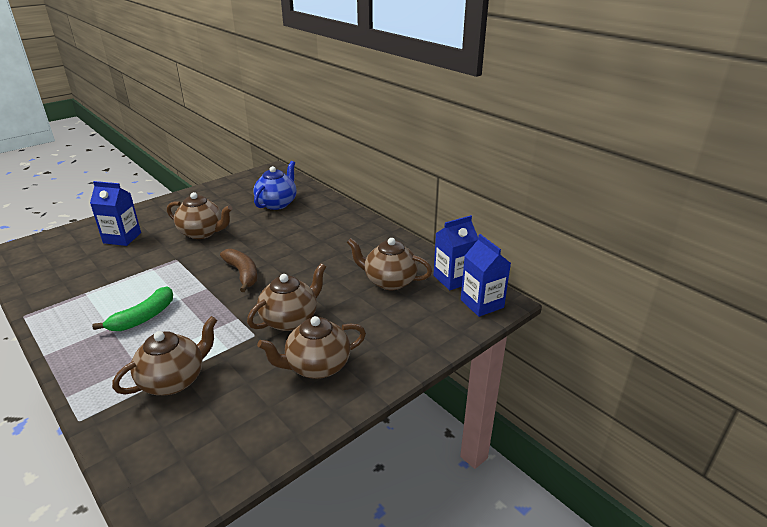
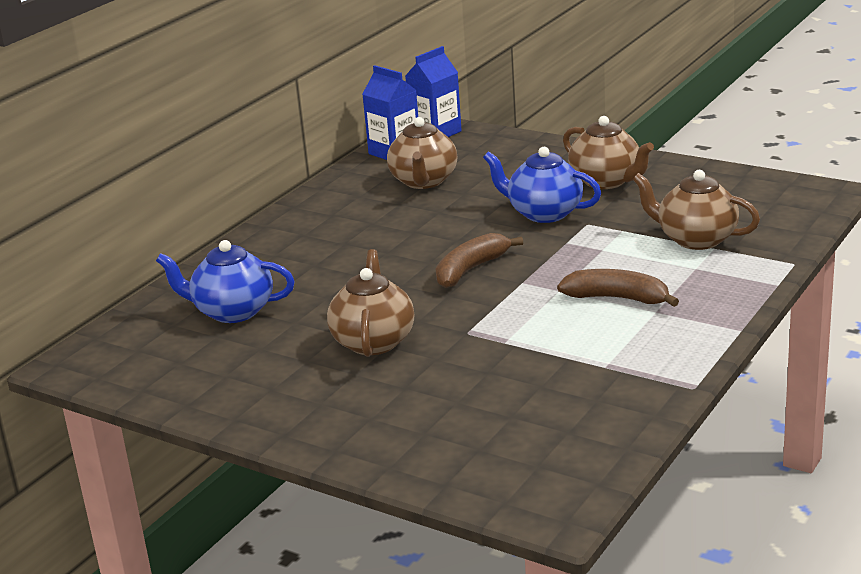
camera: 105 degrees left, 5 degrees down
(122, 238) = (435, 410): blue carton -> none
(143, 317) = (617, 298): green banana -> brown banana
(290, 320) = (544, 213): brown teapot -> blue teapot

